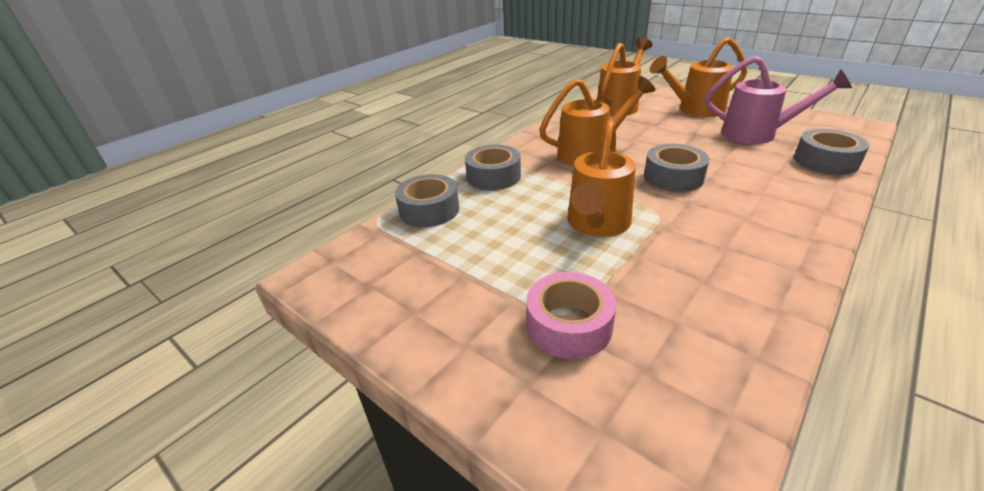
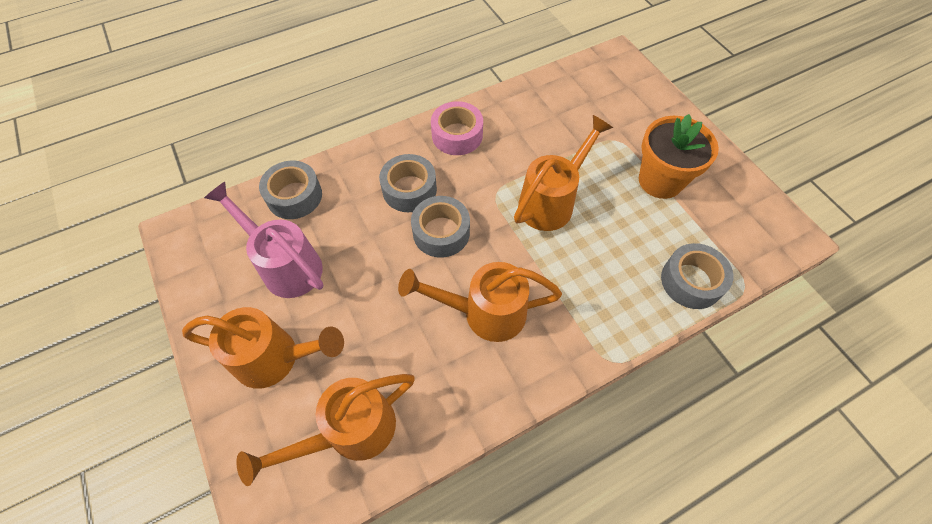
camera: 160 degrees left, 25 degrees up
(483, 282) = (660, 181): none -> orange flower pot
(493, 176) = (612, 313): grey tape -> grey tape (409, 189)
(569, 325) = (617, 133): pink tape -> pink tape (457, 135)

